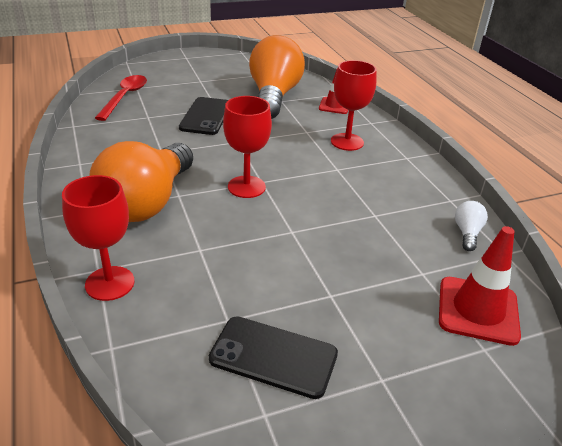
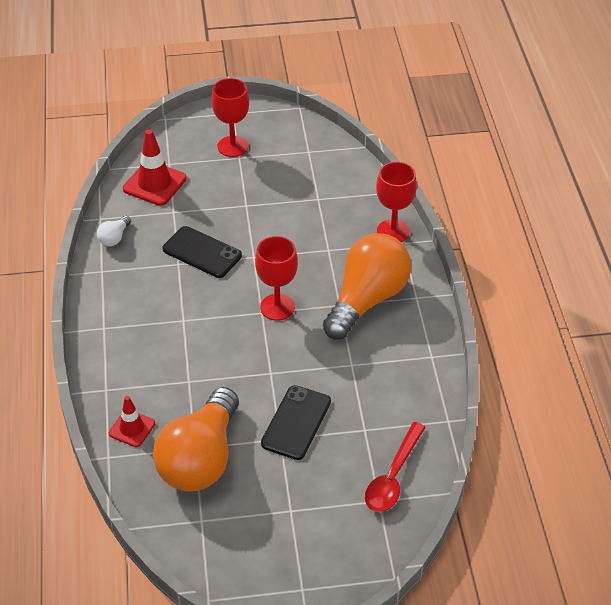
camera: 165 degrees left, 10 degrees up
(273, 357) = (295, 175): black phone -> black phone (202, 252)
(347, 142) = (152, 358): red goblet -> red goblet (232, 146)

